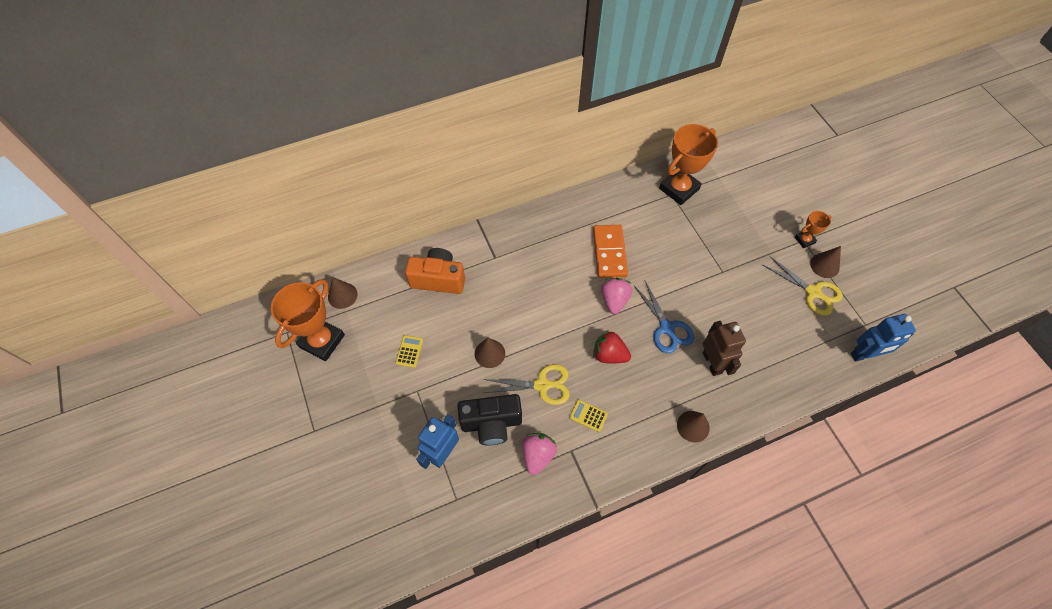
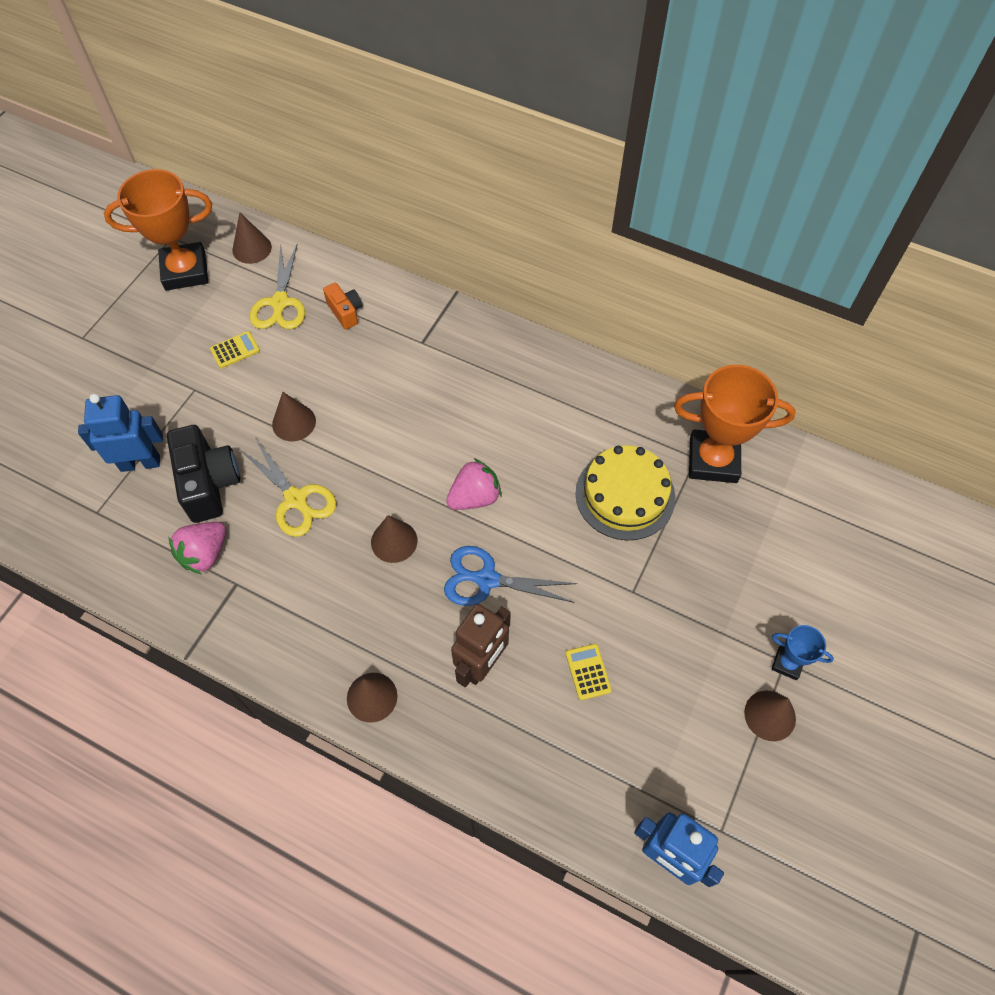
camera: 50 degrees right, 0 degrees up
(438, 279) = (345, 312): orange camera -> orange camera, size x0.55
(491, 423) = (209, 483): black camera -> black camera turned 150 degrees counterclockwise
(538, 455) = (205, 554): pink strawberry -> pink strawberry turned 150 degrees clockwise
(588, 416) = (294, 572): yellow calculator -> yellow calculator (588, 672)
(609, 252) = (538, 448): orange domino -> none
(609, 355) = (394, 541): red strawberry -> brown cone
(667, 328) = (487, 579): blue scissors -> blue scissors turned 75 degrees clockwise
(668, 236) = (625, 495): none -> yellow cake
(804, 240) = (787, 663): orange trophy -> blue trophy
(813, 292) = (708, 726): yellow scissors -> yellow scissors (280, 303)

